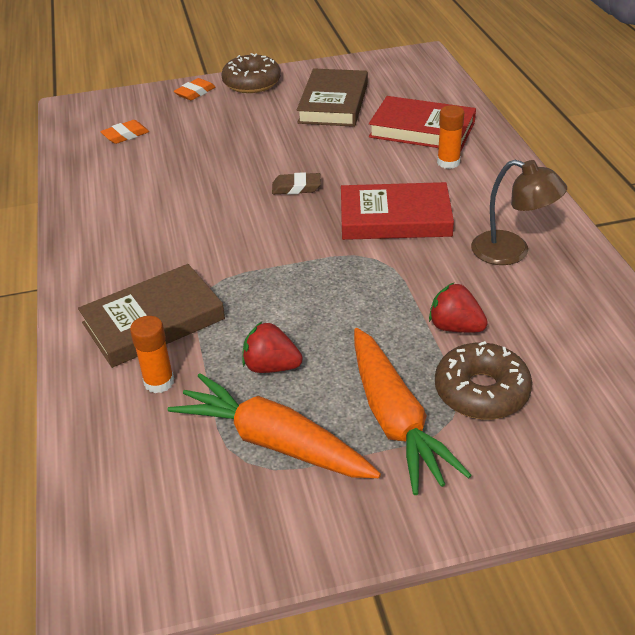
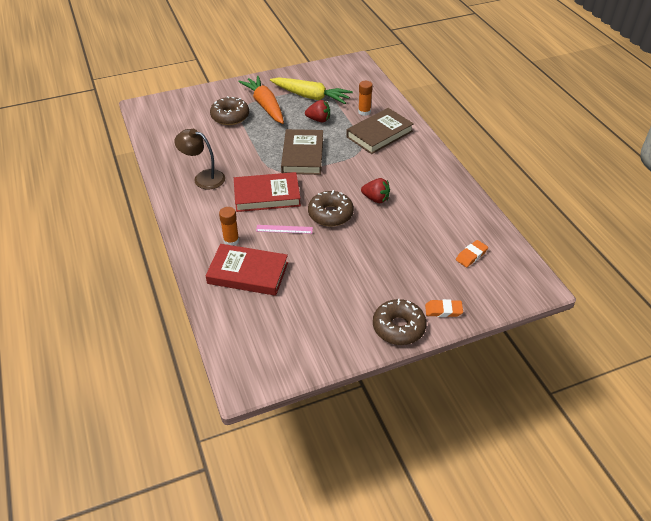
camera: 170 degrees right, 5 degrees up
(195, 93) = (443, 310): orange eraser -> orange eraser turned 60 degrees clockwise
(274, 442) = (310, 96): orange carrot -> yellow carrot
(296, 188) = (330, 214): brown eraser -> brown donut
(333, 103) = (320, 302): brown book -> brown book (302, 155)
(370, 172) = (284, 229): none -> pink ruler
(455, 327) = (238, 139): red strawberry -> red strawberry (376, 199)

